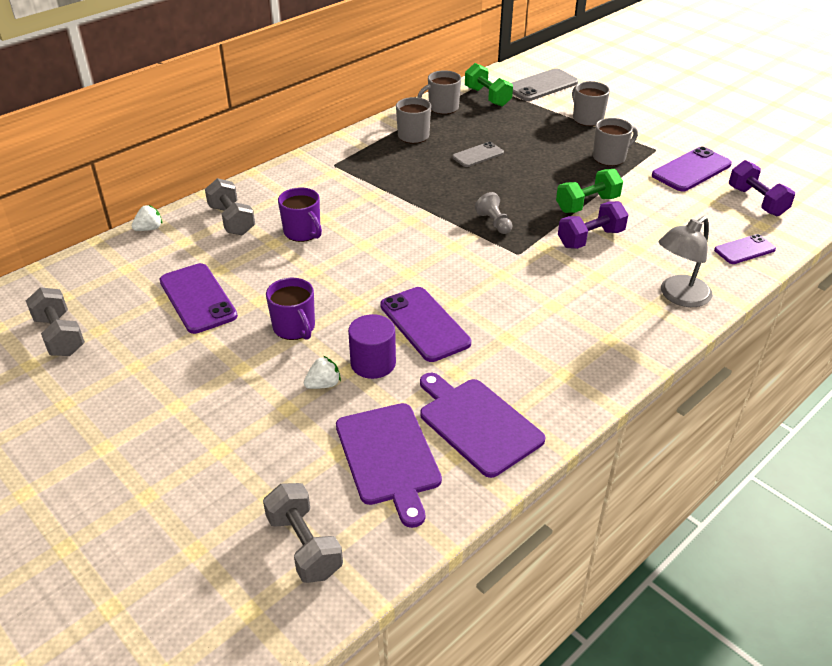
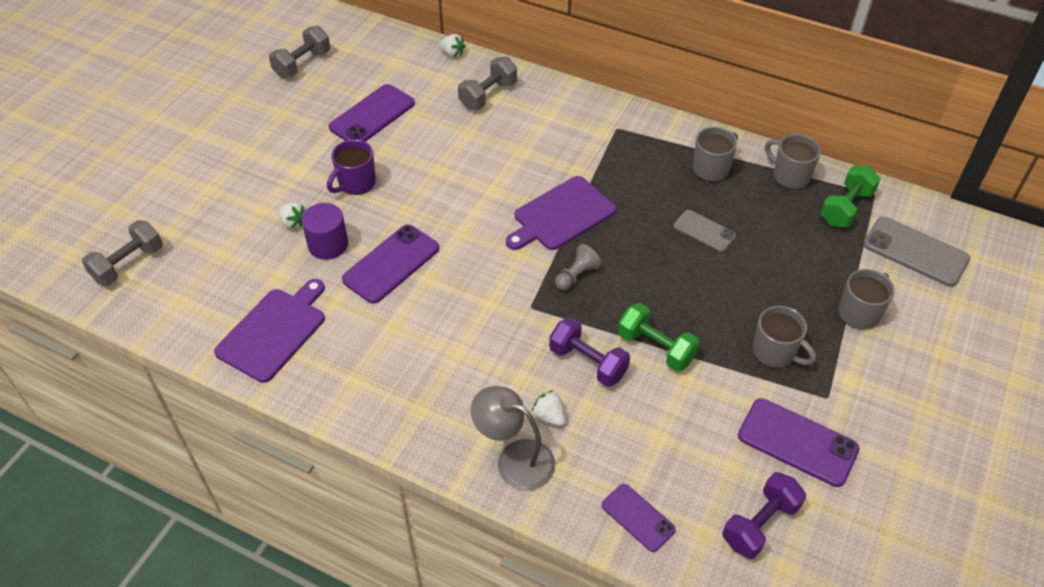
camera: 70 degrees right, 10 degrees up
(303, 232) = (491, 144): purple mug -> none
(389, 457) = (222, 285): purple cutting board -> purple cutting board (561, 215)
(639, 269) = (549, 416): none -> white strawberry

